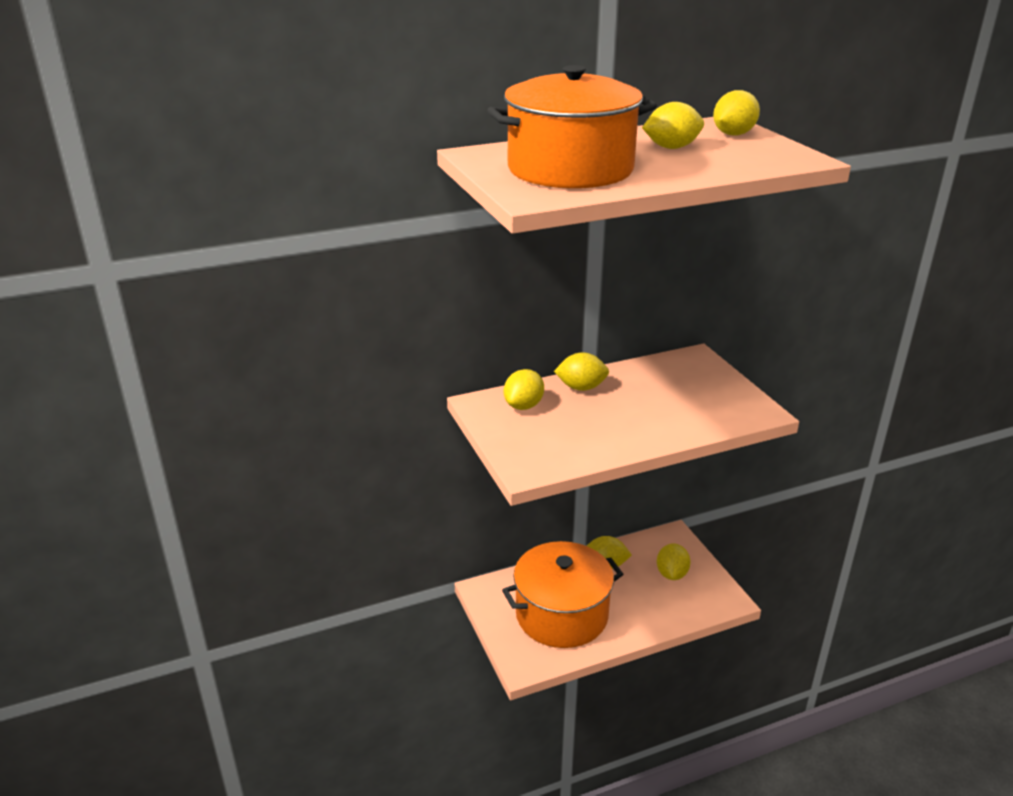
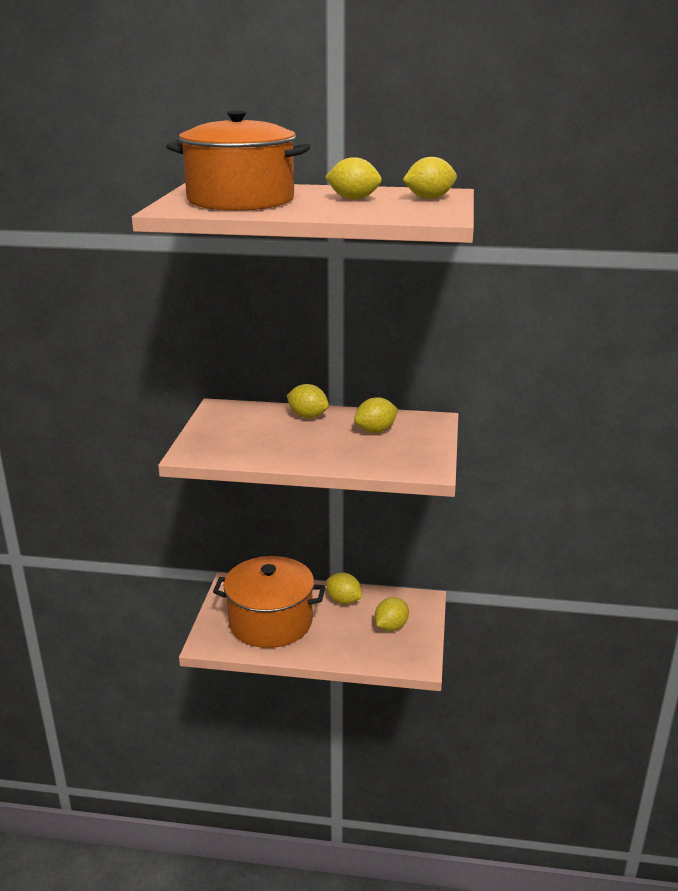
camera: 30 degrees right, 5 degrees down
(523, 406) = (247, 416): yellow lemon -> yellow lemon (375, 431)

